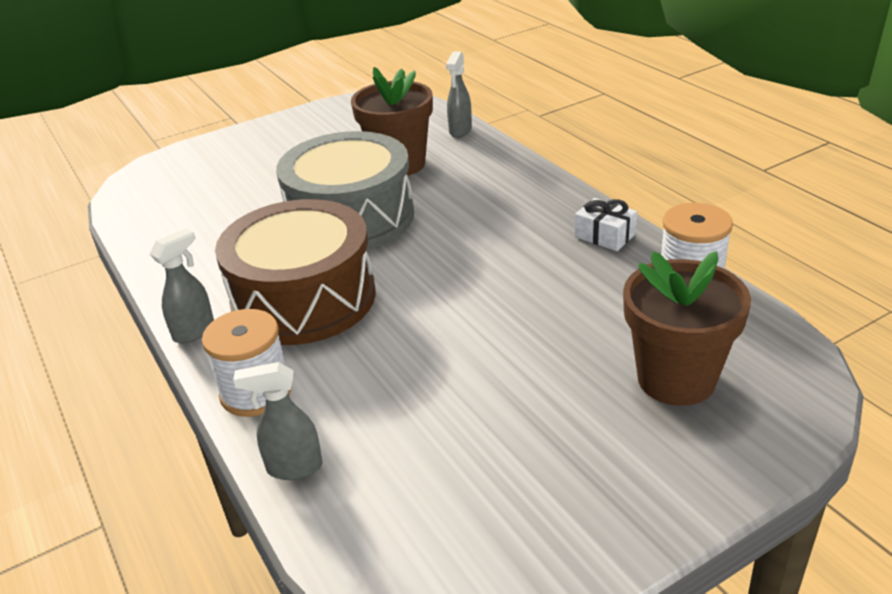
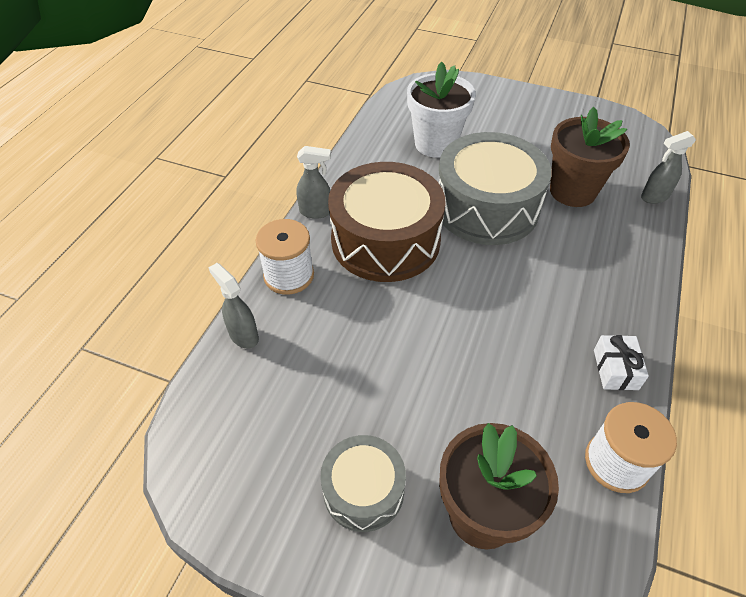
camera: 50 degrees right, 15 degrees up
(227, 209) = (436, 144): none -> white flower pot
(586, 450) = (363, 490): none -> grey drum

